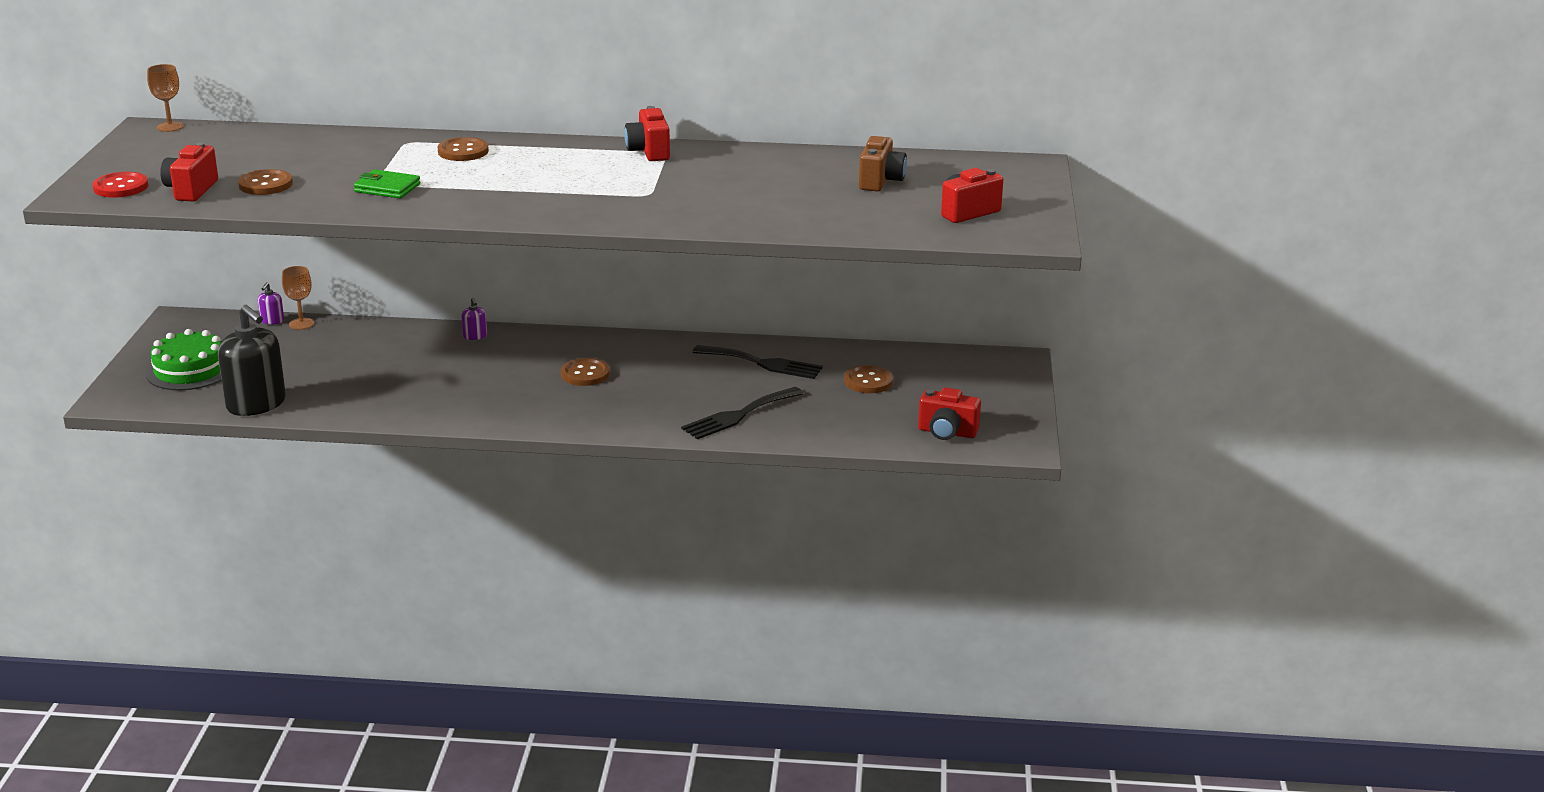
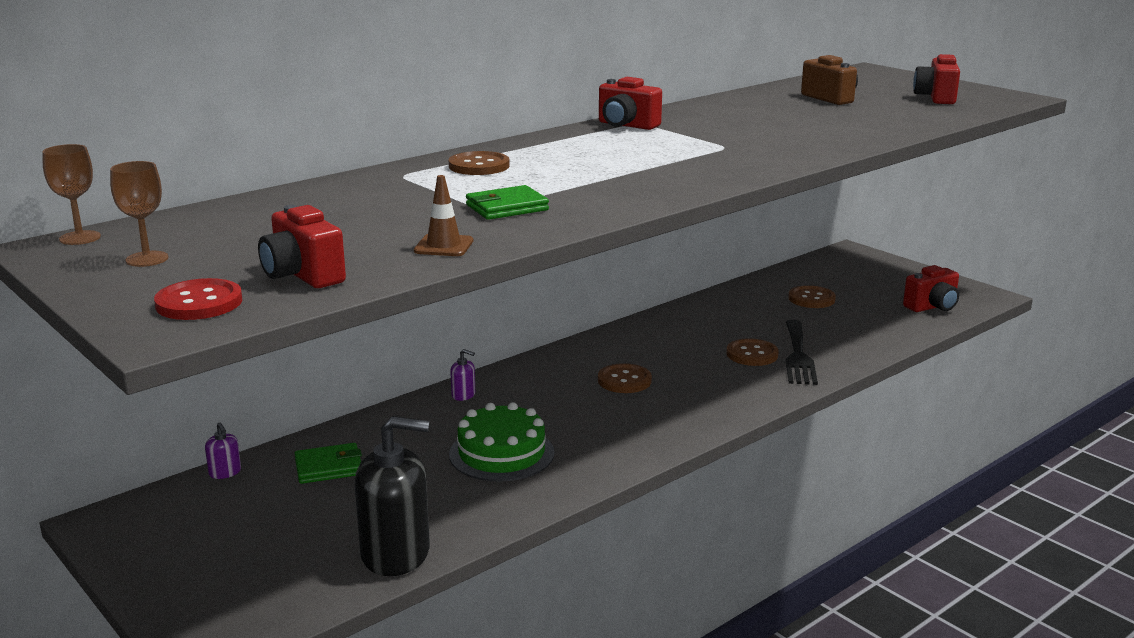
camera: 45 degrees left, 5 degrees down
(190, 370) = (237, 562): green cake -> green cake (501, 453)
(266, 184) = (373, 244): brown button -> brown button (752, 354)
(289, 200) = (444, 246): none -> brown traffic cone
(301, 324) = (265, 460): brown goblet -> brown goblet (147, 259)
(320, 343) = (329, 467): none -> green wallet
(763, 363) = (722, 317): black fork -> none

